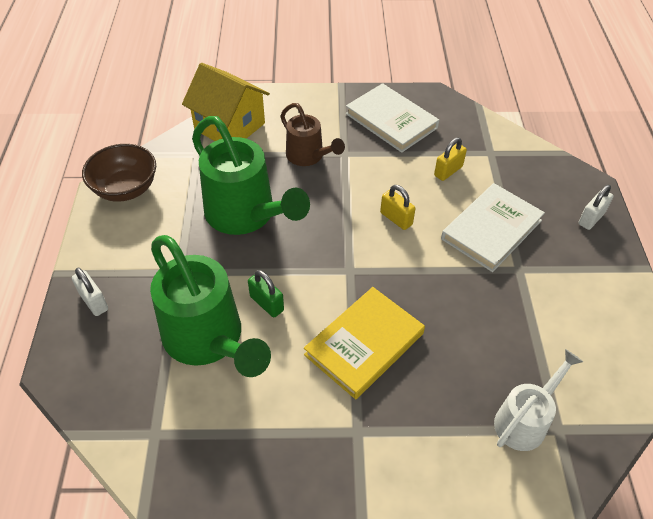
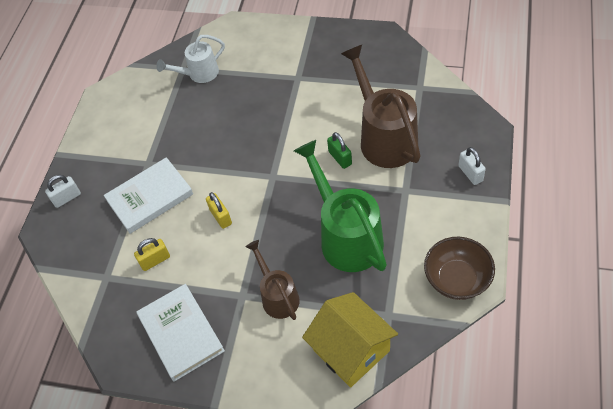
camera: 160 degrees left, 5 degrees up
(208, 340) = (384, 137): green watering can -> brown watering can
(364, 344) = (278, 124): yellow book -> none

